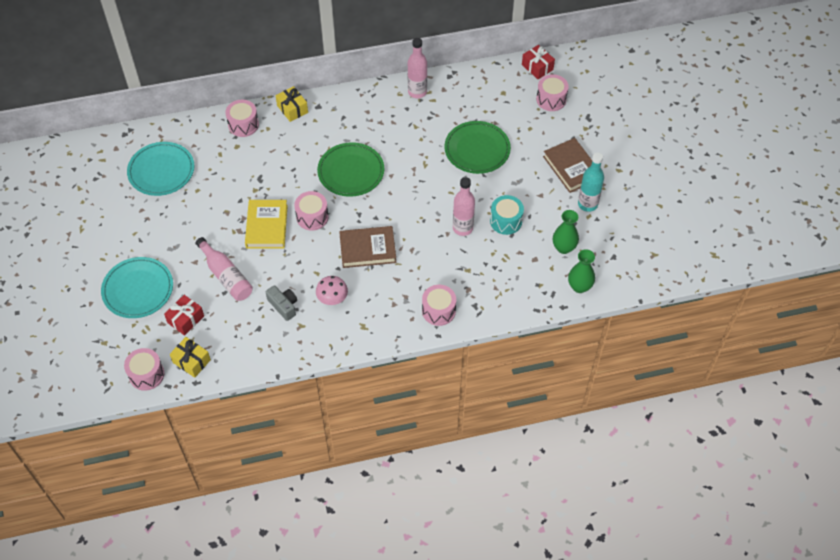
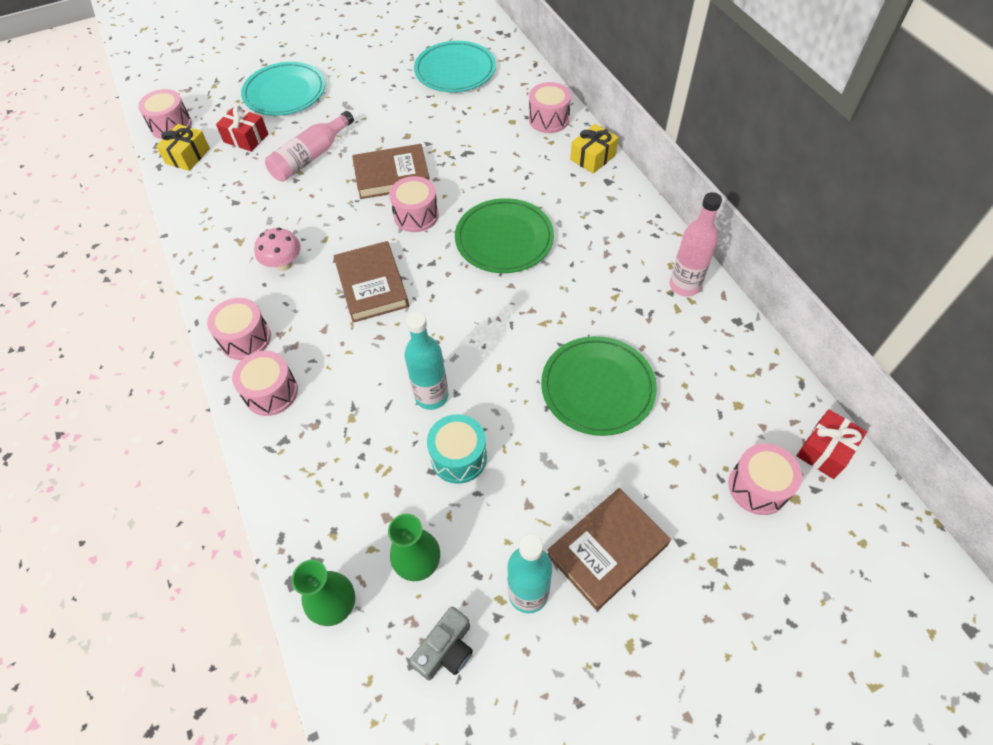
camera: 80 degrees right, 0 degrees up
(267, 226) = (392, 175): yellow book -> brown book
(283, 306) = (270, 218): grey camera -> grey camera (446, 649)
(392, 324) = (245, 338): none -> pink drum
(462, 228) = (431, 396): pink bottle -> turquoise bottle

